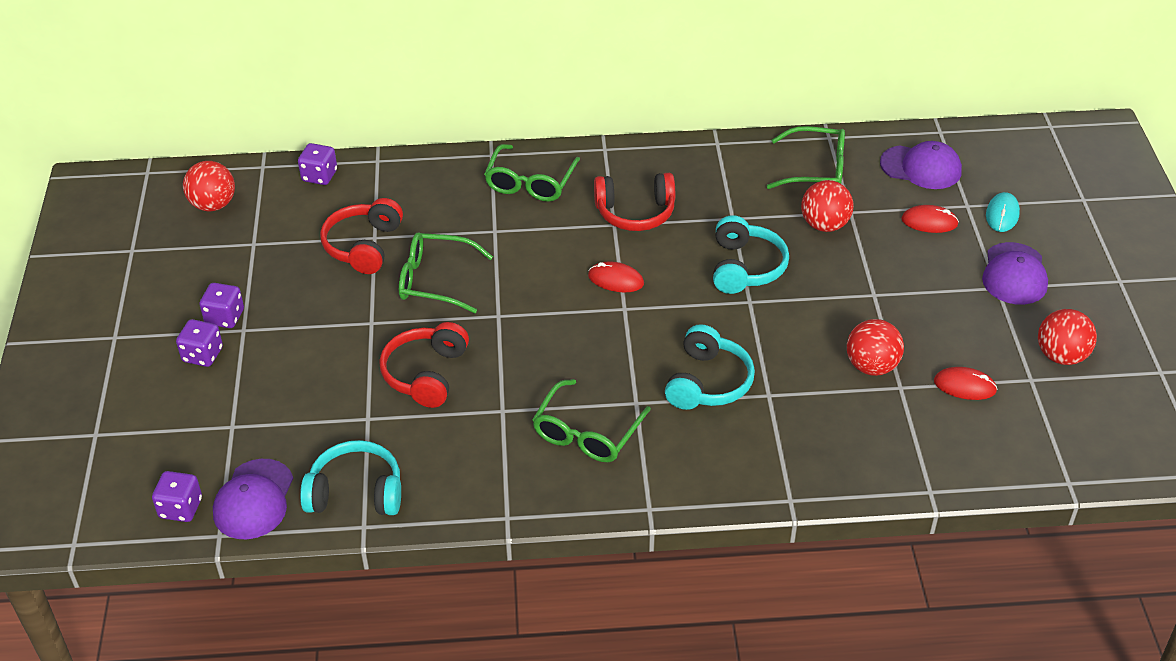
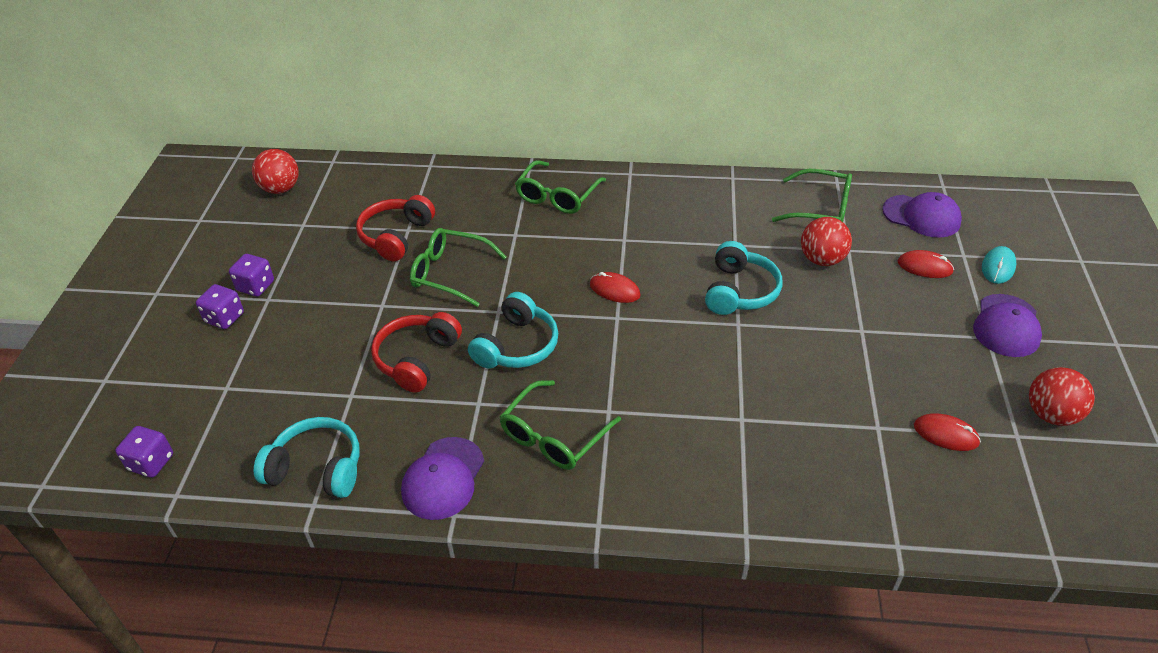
camera: 10 degrees right, 0 degrees up
(254, 499) = (220, 463): purple cap -> purple cap (443, 478)
(319, 176) = (377, 173): purple dice -> none
(635, 212) = (646, 231): red headphones -> none
(708, 382) = (683, 399): turquoise headphones -> turquoise headphones (517, 346)
(871, 366) = (850, 402): red ball -> none

